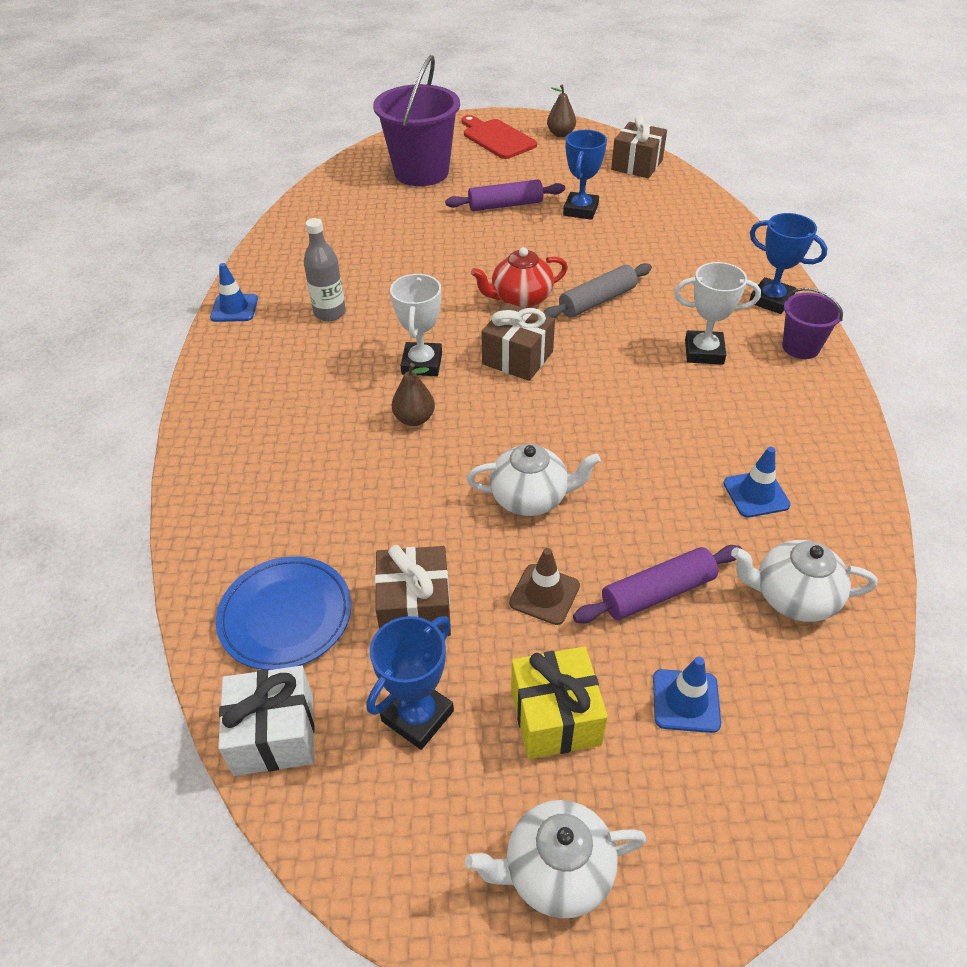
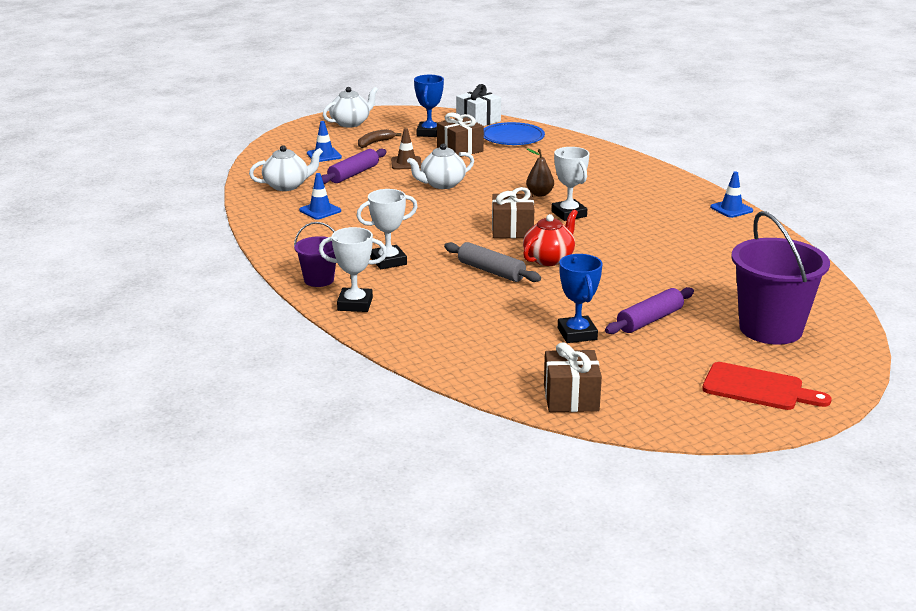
camera: 150 degrees right, 20 degrees down
(330, 313) = (667, 221): grey bottle -> none
(555, 716) = (375, 143): yellow gift -> brown banana
(560, 134) = (697, 415): brown pear -> none
(597, 301) = (491, 271): grey rolling pin -> grey rolling pin turned 75 degrees counterclockwise
(771, 300) = (355, 304): blue trophy -> white trophy

